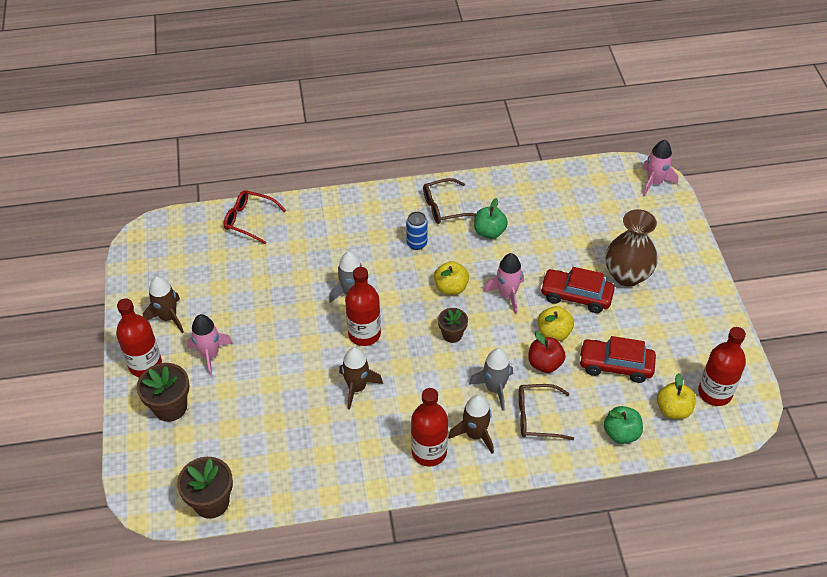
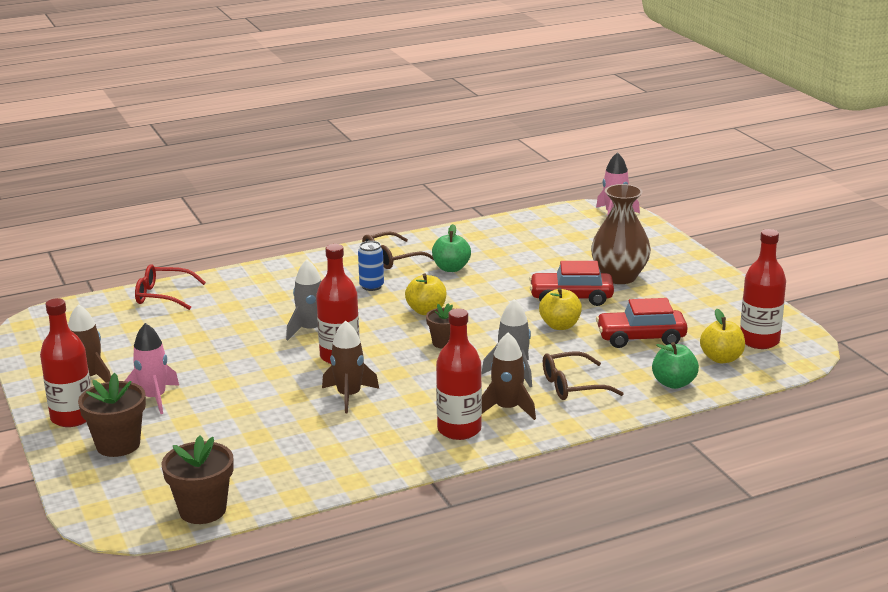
camera: 15 degrees left, 25 degrees down
(507, 295) = (493, 307): pink rocket -> none
(545, 364) = (561, 348): red apple -> none

